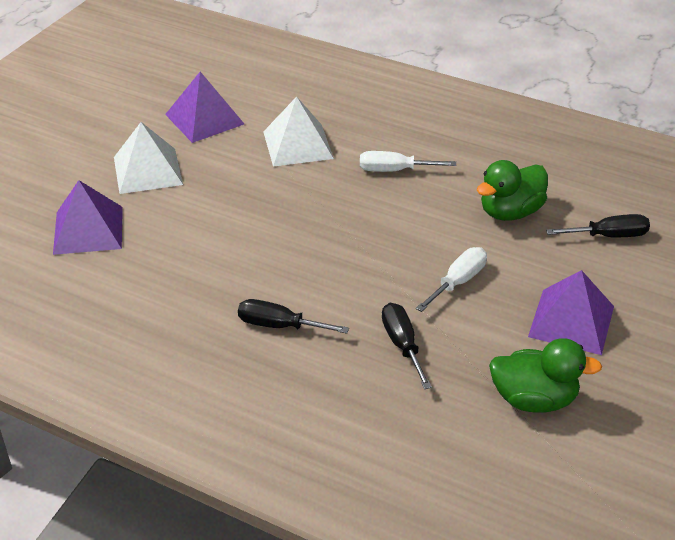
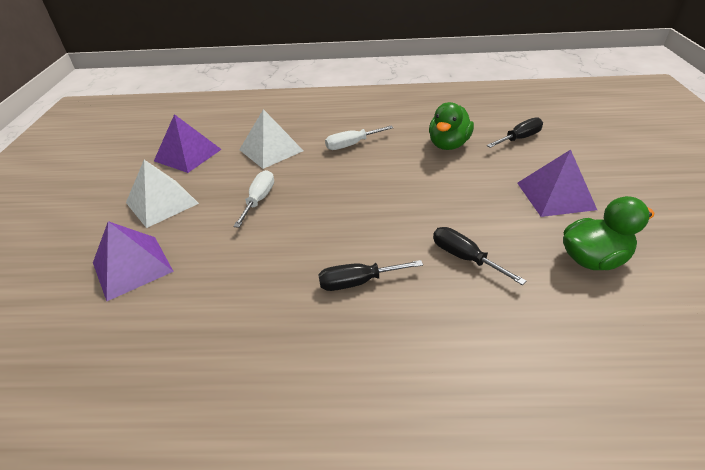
camera: 25 degrees left, 0 degrees up
(458, 282) = (459, 198): white screwdriver -> white screwdriver (259, 200)

